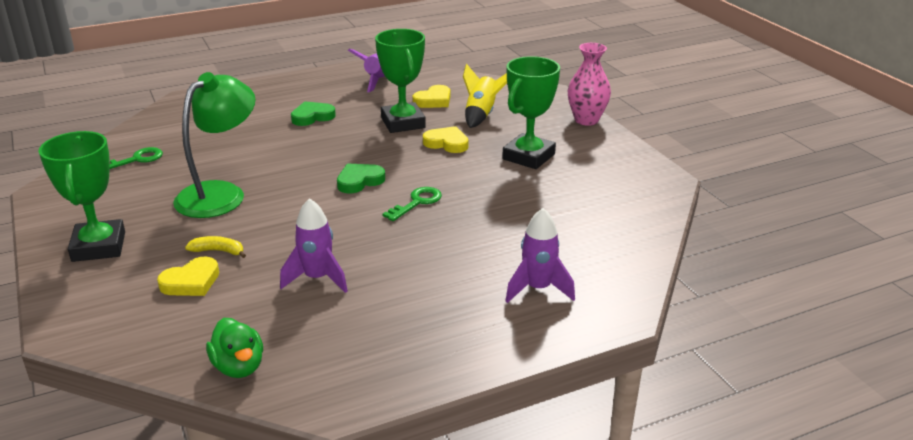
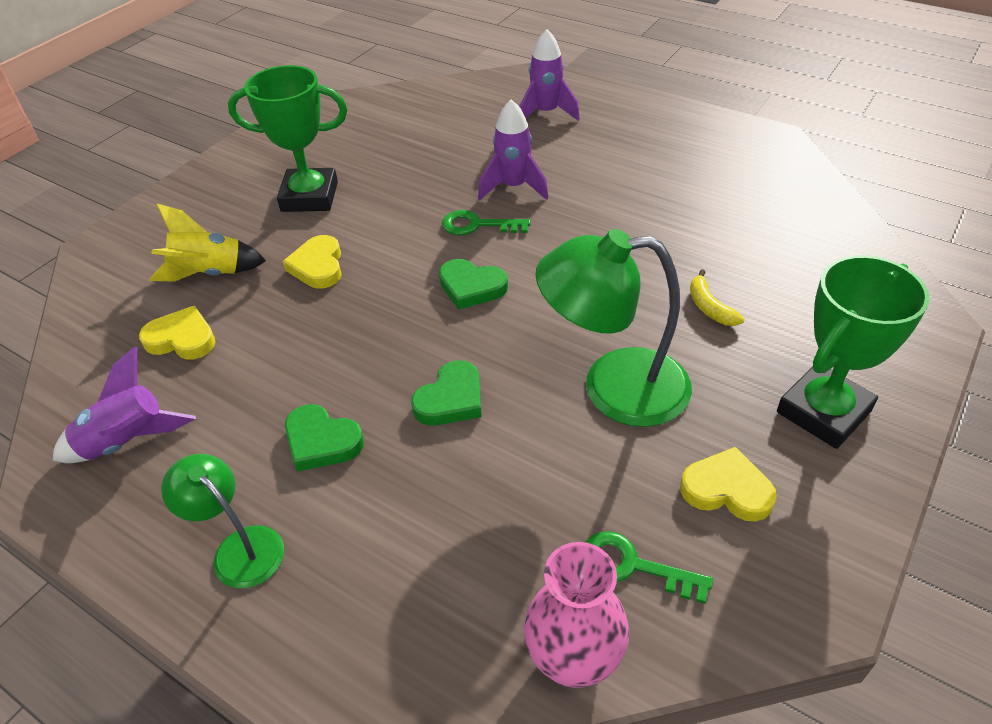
camera: 120 degrees left, 15 degrees up
(191, 282) = (770, 291): yellow heart -> yellow heart (727, 489)
(239, 367) = (810, 196): green duck -> none
(285, 92) = (239, 547): none -> green lamp
(287, 150) = (451, 399): none -> green heart
(317, 279) = (667, 219): purple rocket -> purple rocket (513, 187)
(403, 123) = (281, 331): green trophy -> none
(586, 120) = (179, 192): pink vase -> pink vase (573, 660)

